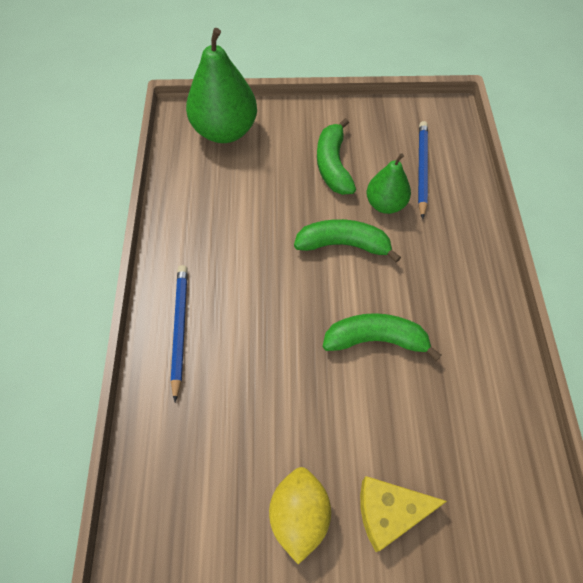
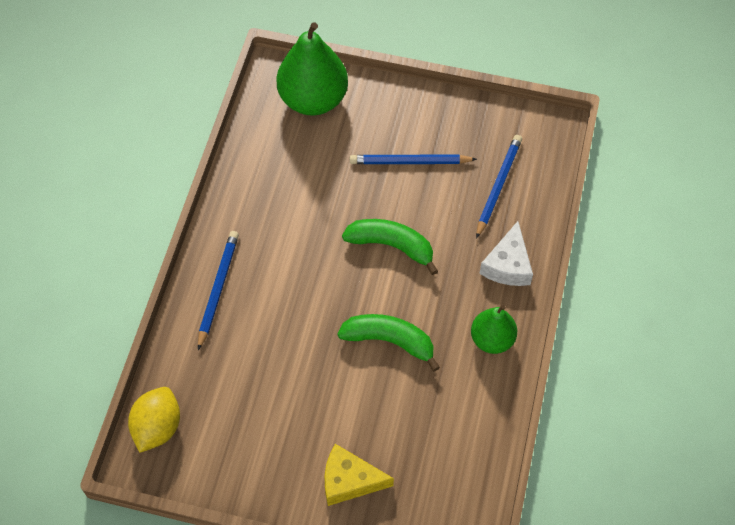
camera: 15 degrees right, 0 degrees up
(299, 515) = (275, 464): yellow lemon -> yellow lemon (157, 427)
(333, 165) = (410, 162): green banana -> blue pencil
(385, 204) = (447, 215): green pear -> green pear (492, 339)
(460, 237) = (508, 265): none -> white cheese

